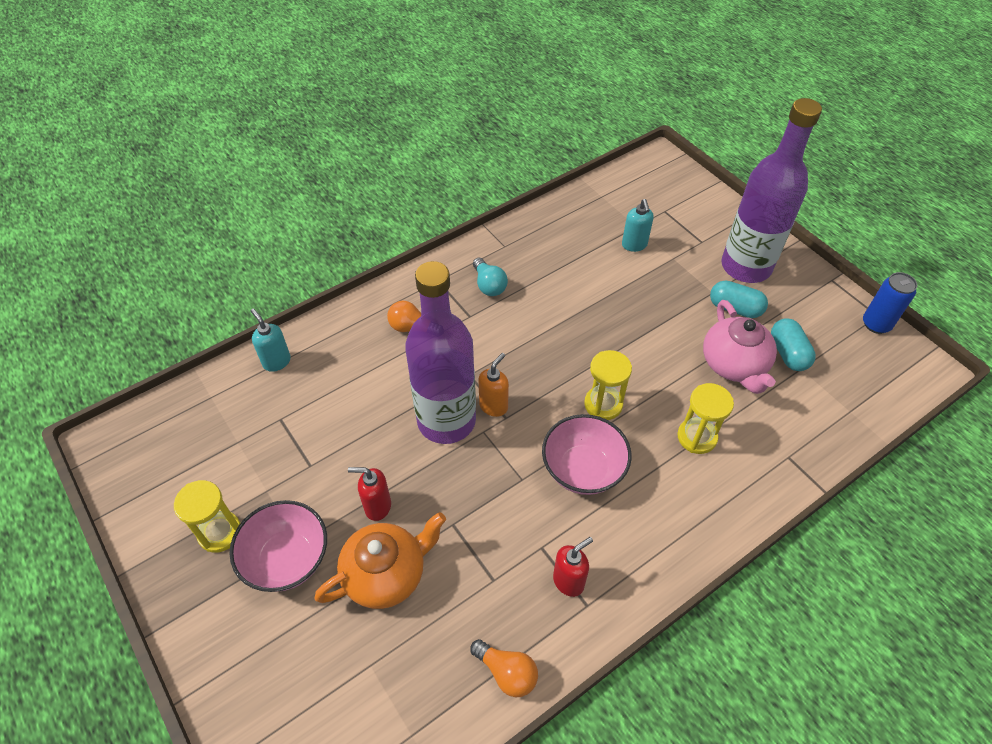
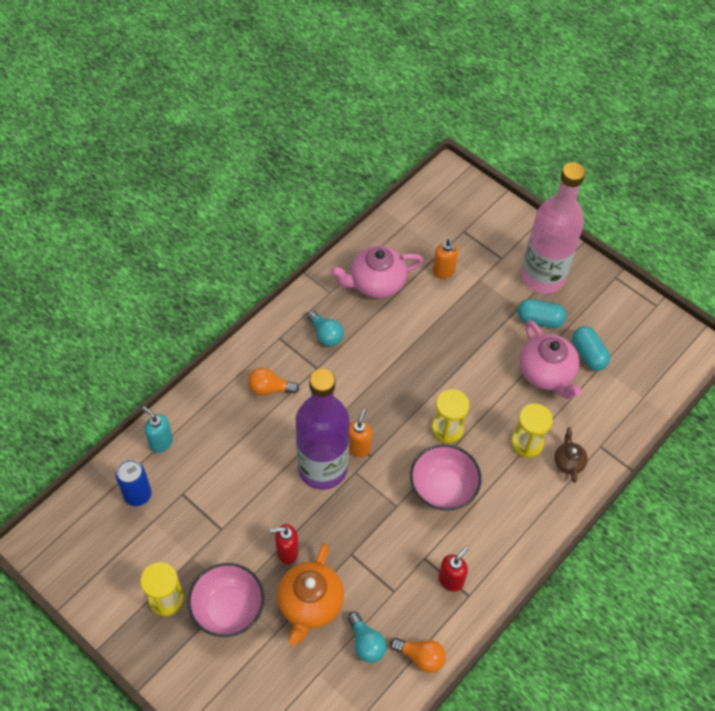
camera: 15 degrees left, 5 degrees up
(386, 574) = (310, 604): orange teapot -> orange teapot turned 150 degrees clockwise
(441, 638) = (366, 643): none -> turquoise light bulb
(557, 245) = (376, 283): none -> pink teapot
(634, 245) = (443, 271): turquoise soap dispenser -> orange soap dispenser
(745, 467) = (568, 462): none -> brown teapot
(746, 266) = (542, 277): purple bottle -> pink bottle
(876, 324) = (655, 314): blue can -> blue can (138, 495)

